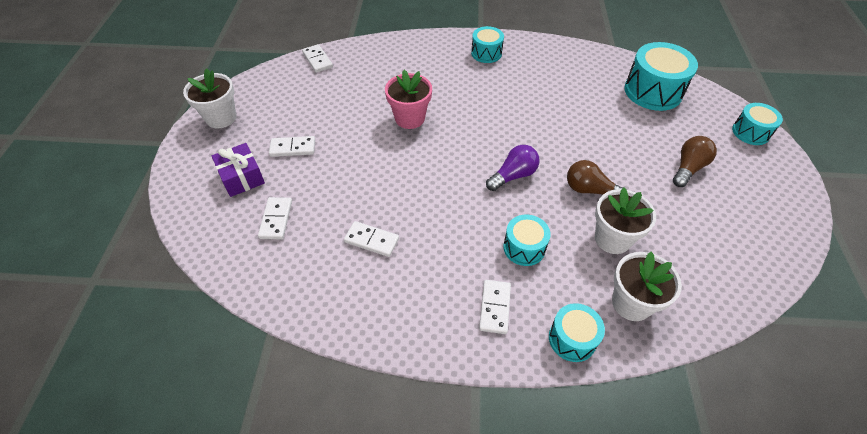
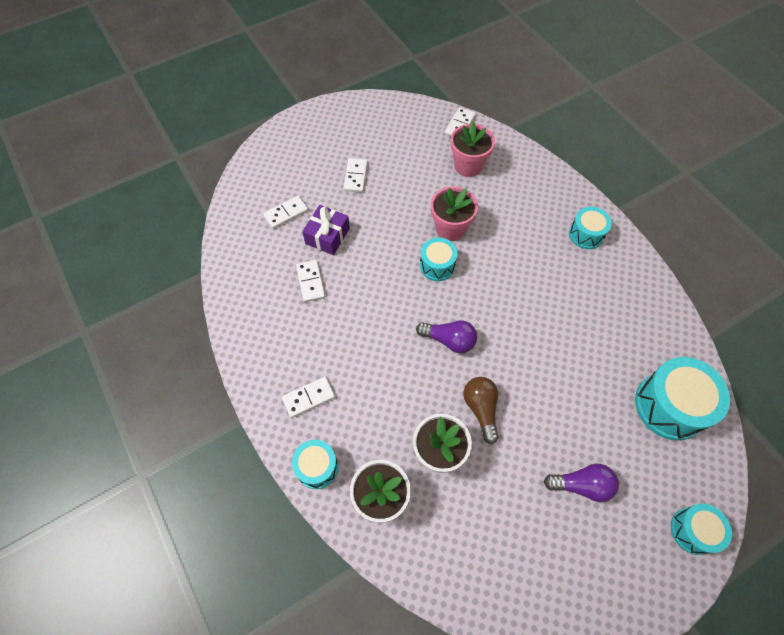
camera: 55 degrees right, 10 degrees up
(221, 118) = (348, 115): white flower pot -> none
(241, 177) = (306, 167): purple gift -> purple gift (327, 236)
(293, 148) = (355, 176): white domino -> white domino turned 45 degrees clockwise
(361, 76) = (468, 165): none -> pink flower pot
(524, 248) = (378, 389): turquoise drum -> turquoise drum (437, 265)
(688, 168) = (581, 485): brown light bulb -> purple light bulb

